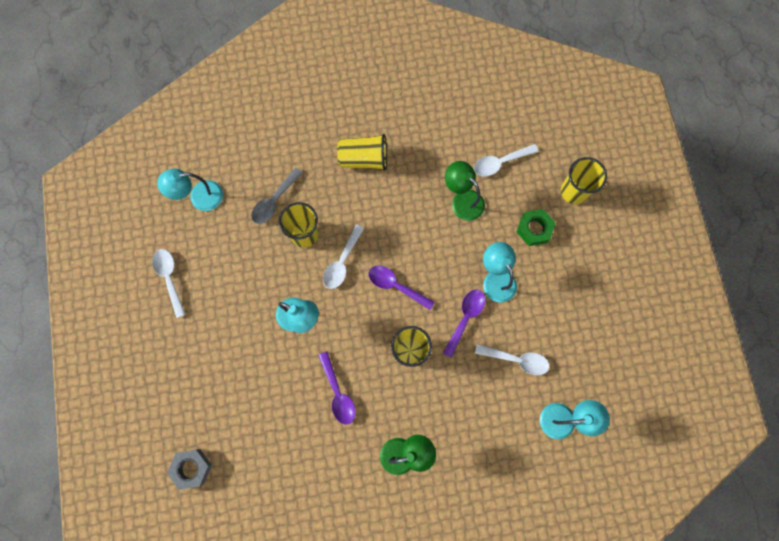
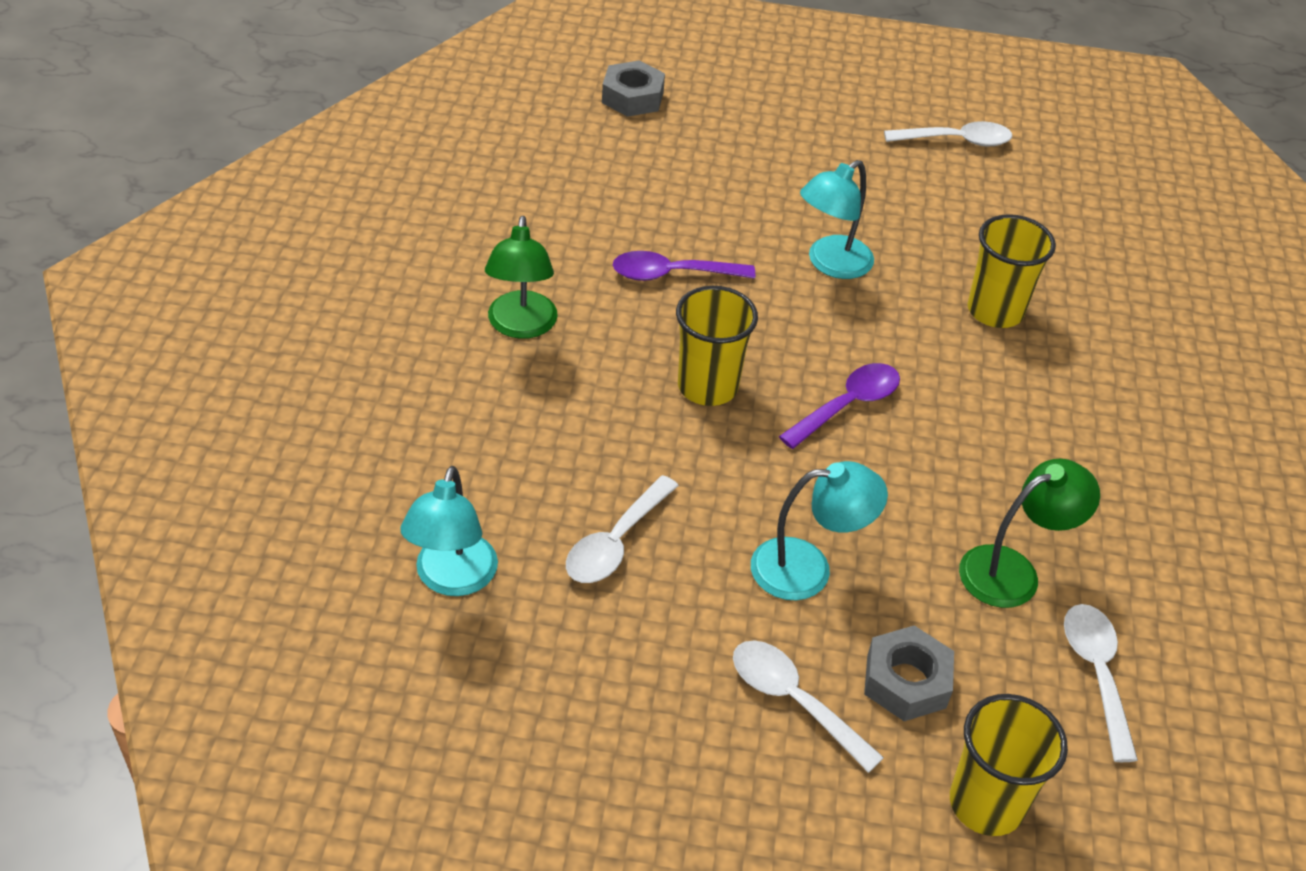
camera: 105 degrees right, 30 degrees down
(199, 197) = (1101, 203): turquoise lamp -> none
(274, 201) = (1074, 289): grey spoon -> none
(342, 262) = (922, 345): white spoon -> white spoon (793, 701)
(364, 159) = (1145, 437): yellow cup -> none
(465, 318) = (740, 489): purple spoon -> none
(534, 229) = (906, 681): green nut -> grey nut

